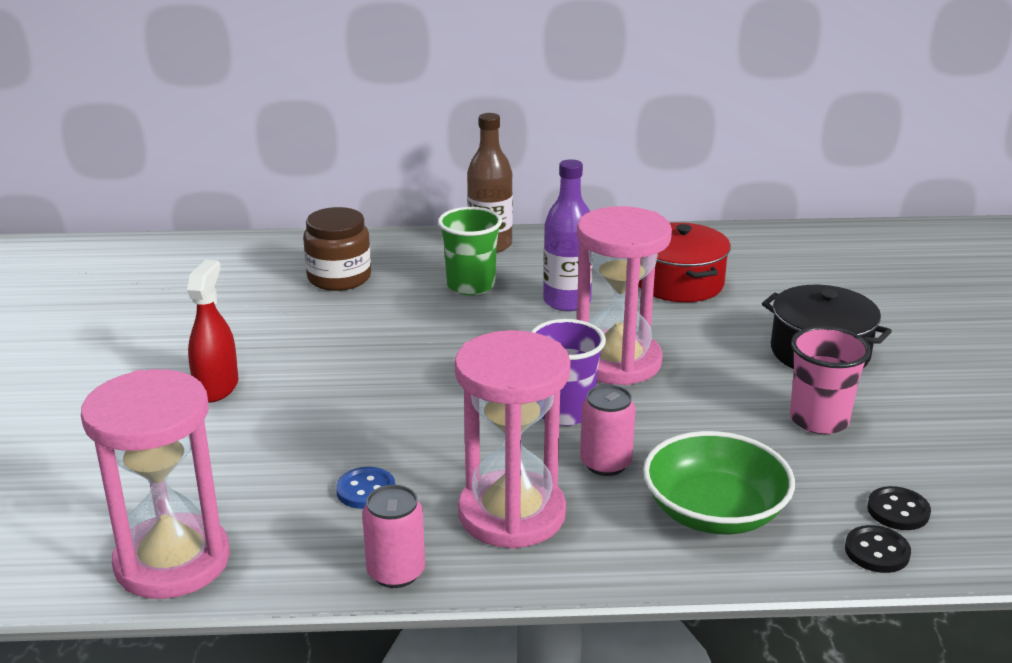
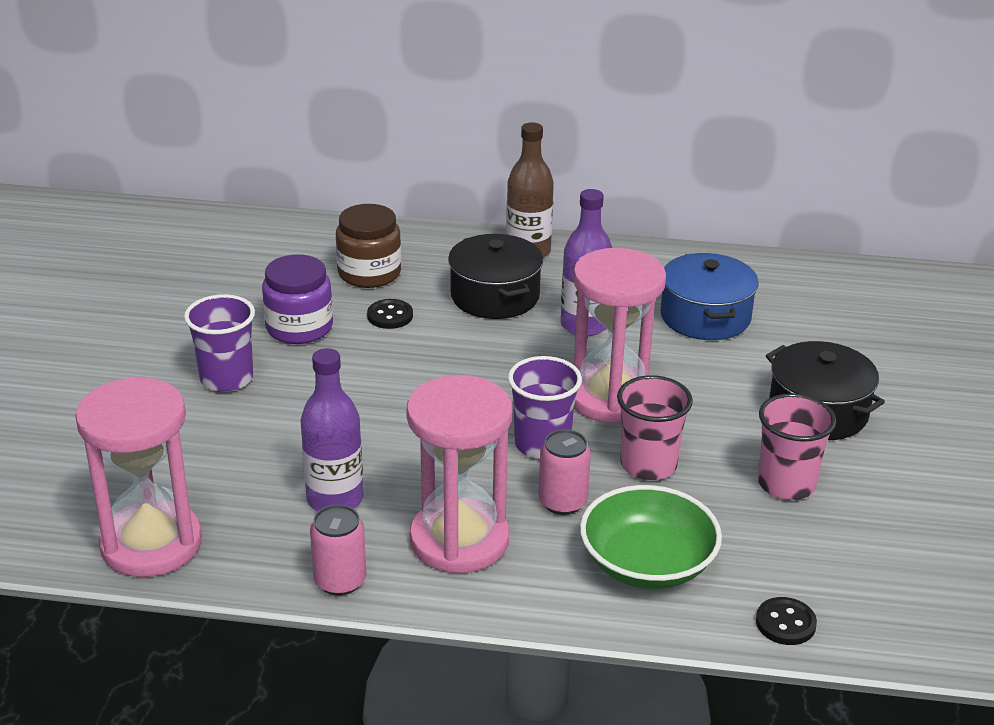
camera: 10 degrees right, 5 degrees up
(217, 387) = (226, 379): red spray bottle -> purple cup
(281, 332) = (299, 327): none -> purple jar
(366, 490) = (335, 499): blue button -> purple bottle
(471, 285) = (495, 296): green cup -> black pot
(678, 418) = (648, 465): none -> pink cup
(679, 283) = (705, 316): red pot -> blue pot
(898, 511) = (823, 586): black button -> black button (390, 316)

